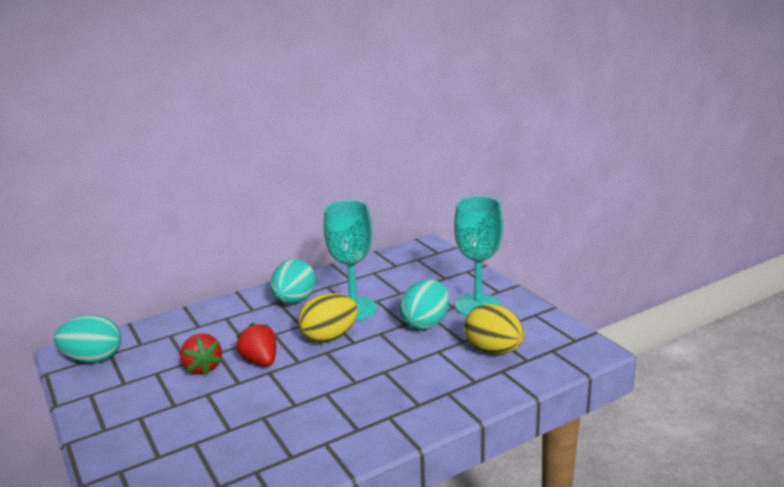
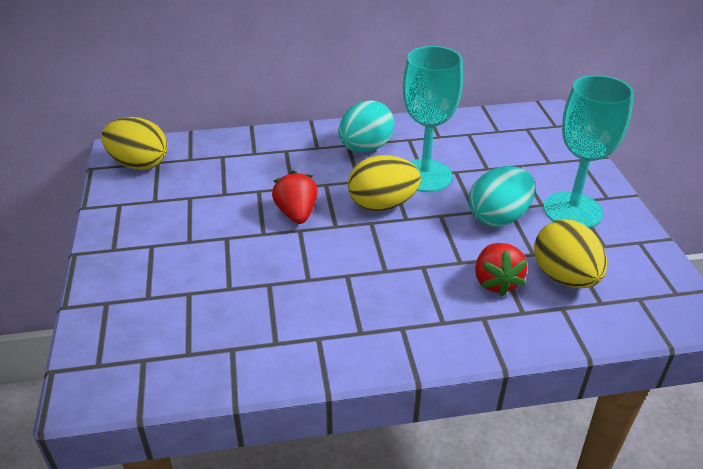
camera: 20 degrees right, 15 degrees up
(93, 359) = (139, 164): turquoise egg -> yellow egg
(202, 368) = (236, 205): red strawberry -> red strawberry (496, 282)

